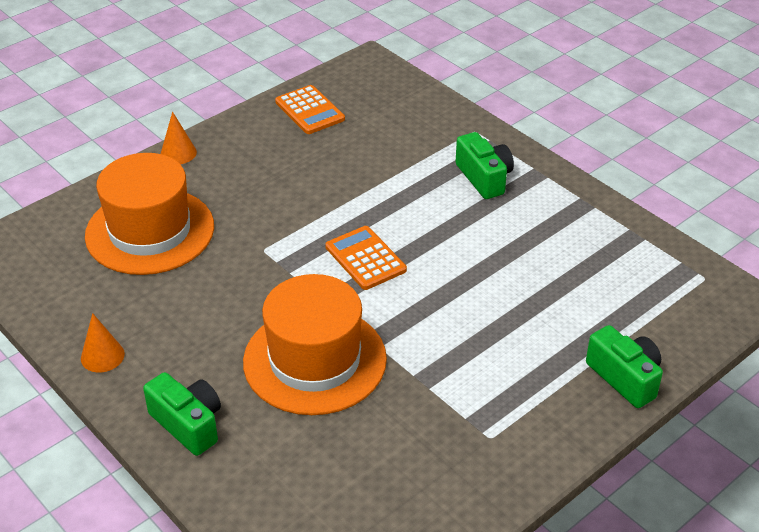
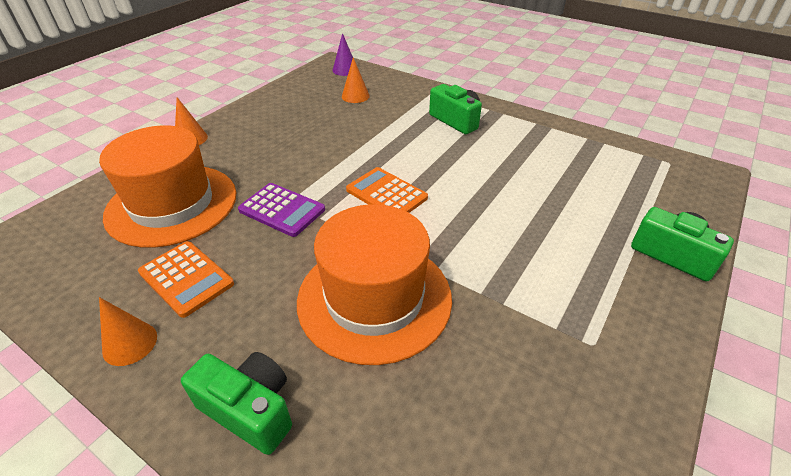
camera: 15 degrees left, 0 degrees up
(254, 257) = (282, 210): none -> purple calculator
(309, 110) = (298, 96): orange calculator -> orange calculator (186, 278)
(378, 121) = (355, 96): none -> orange cone
(380, 76) = (345, 70): none -> purple cone

